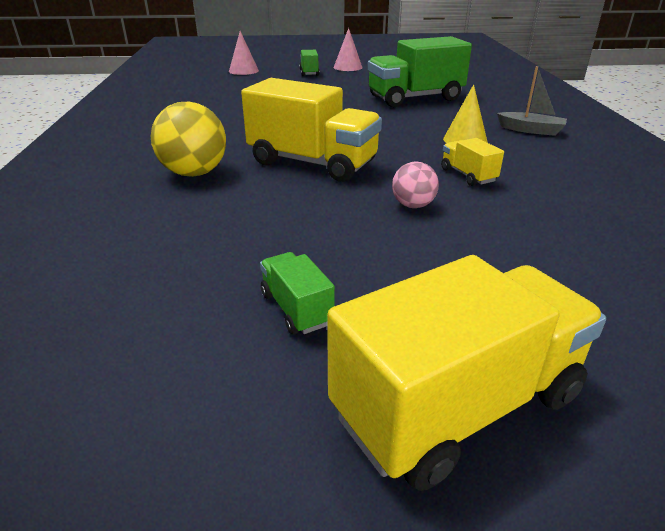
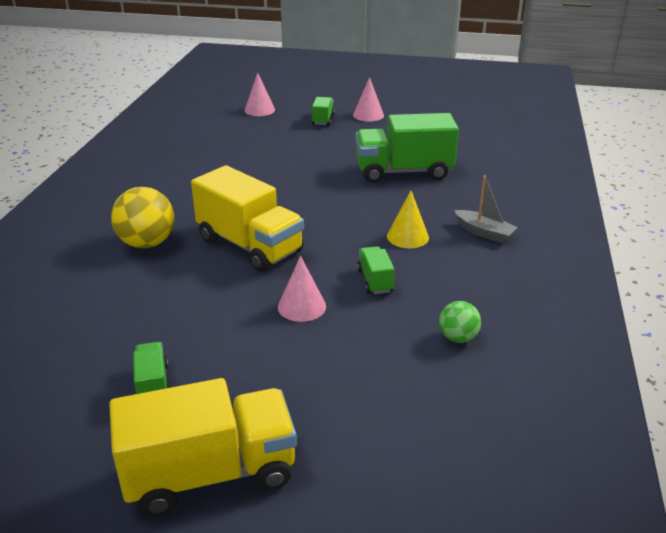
camera: 15 degrees right, 0 degrees up
(413, 205) = (302, 306): pink ball -> pink cone
(468, 175) = (375, 281): yellow truck -> green truck
(599, 210) = (458, 338): none -> green ball

